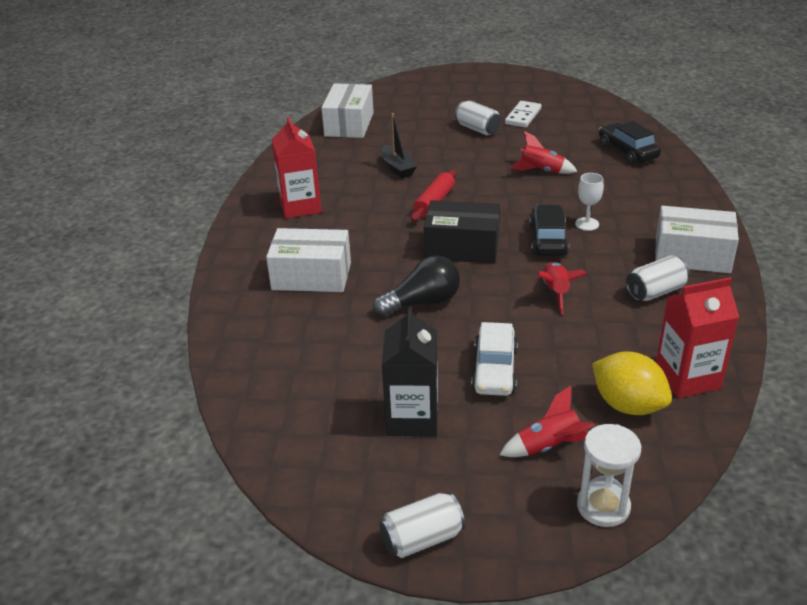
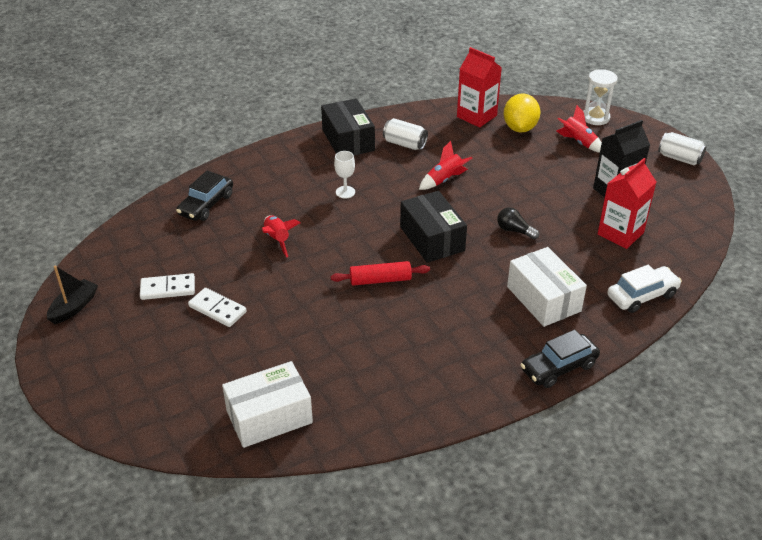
camera: 125 degrees left, 5 degrees up
(300, 206) = (460, 361): red carton -> red carton (620, 233)
(397, 168) = (339, 330): black boat -> black boat (74, 307)
(422, 303) = (514, 230): black light bulb -> black light bulb, size x0.63
(477, 129) = (217, 309): white can -> white domino
(494, 370) = (544, 178): white car -> white car (642, 296)
(548, 240) = (383, 203): black car -> black car (558, 367)
(692, 255) = (348, 140): white box -> black box

